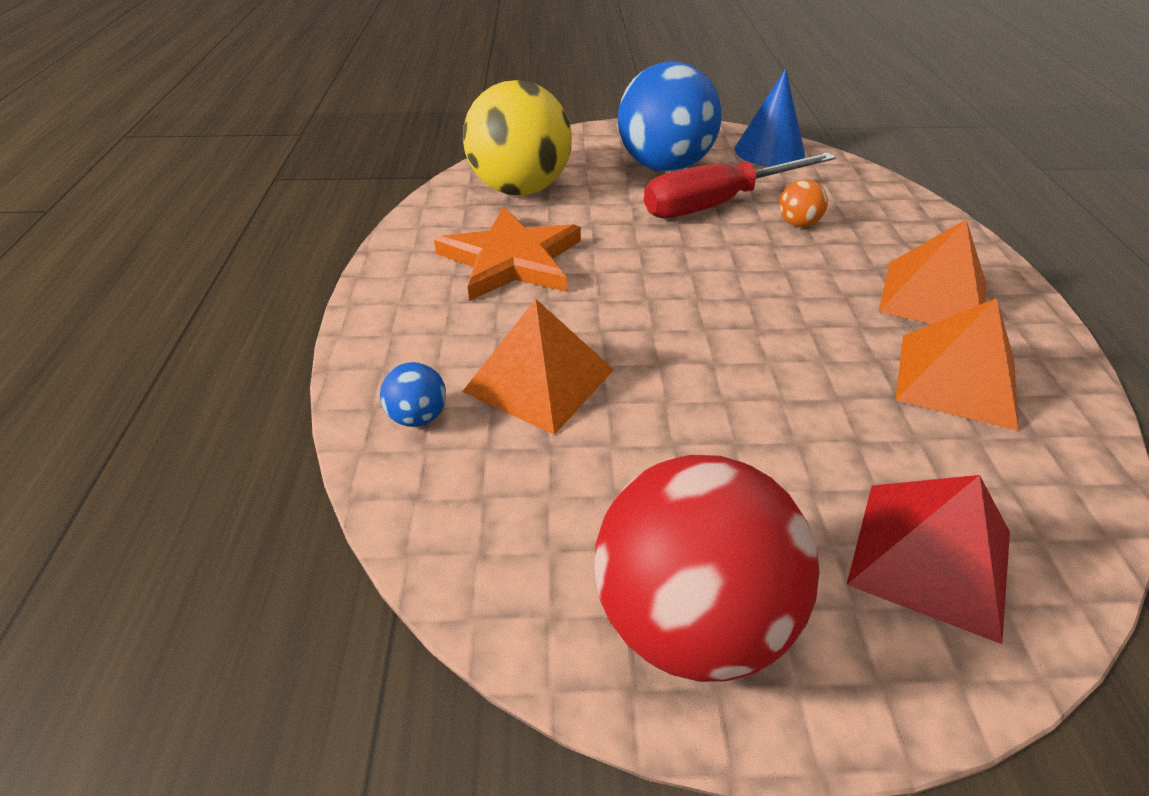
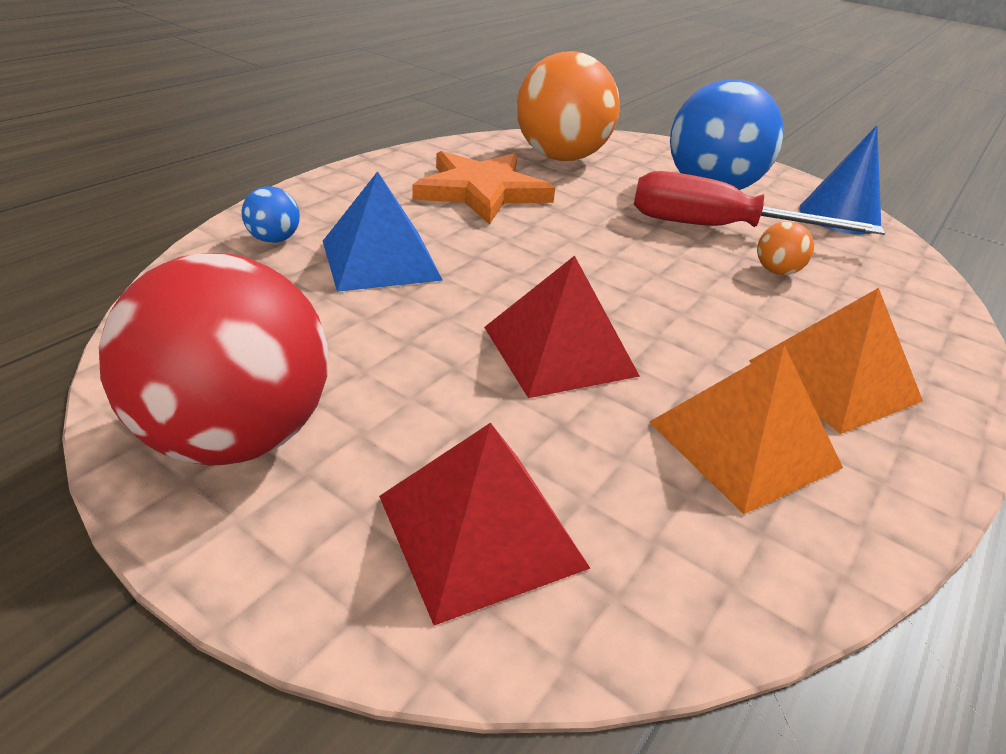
camera: 35 degrees right, 5 degrees down
(520, 189) = (561, 157): yellow ball -> orange ball
(539, 380) = (380, 260): orange pyramid -> blue pyramid
(774, 380) = (559, 351): none -> red pyramid

